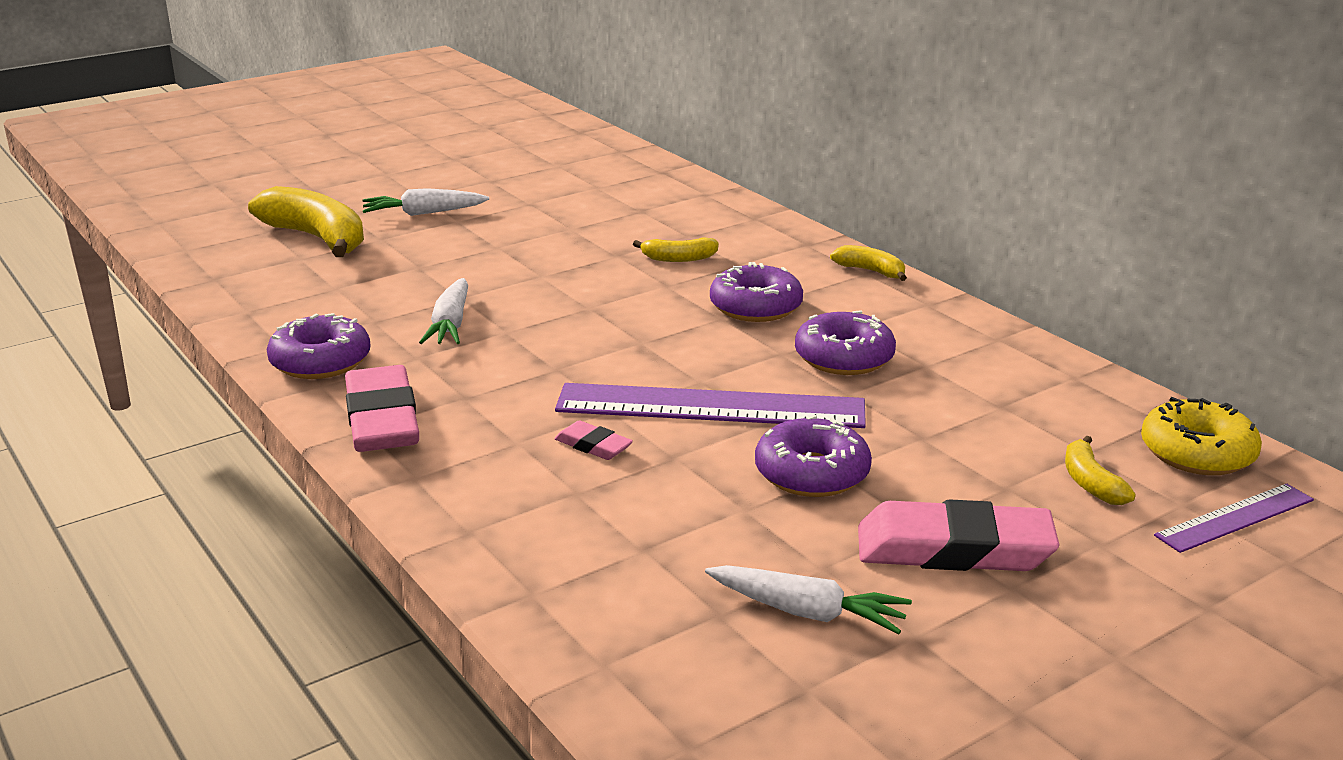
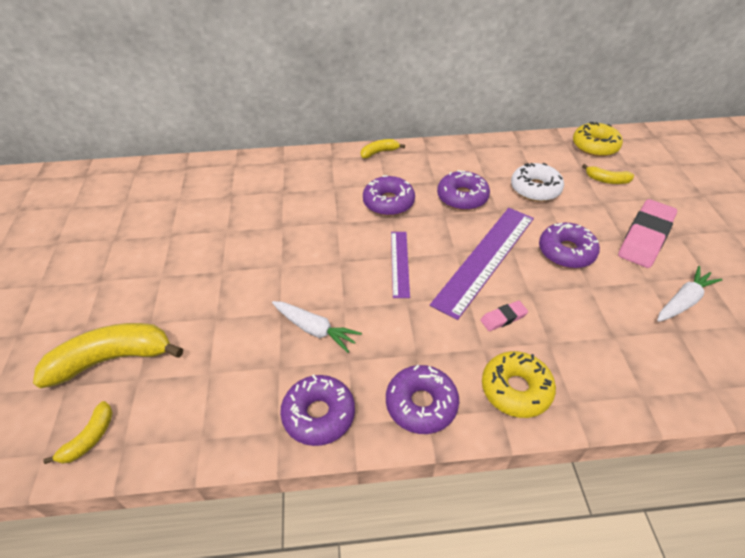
camera: 60 degrees left, 20 degrees up
(382, 419) = (421, 404): pink eraser -> purple donut
(424, 213) = (131, 288): white carrot -> none
(459, 481) = (516, 389): none -> yellow donut
(678, 258) = (308, 205): yellow banana -> yellow banana (89, 438)
(956, 415) = (535, 189): none -> white donut
(1235, 518) = (645, 160): purple ruler -> purple ruler (400, 263)

